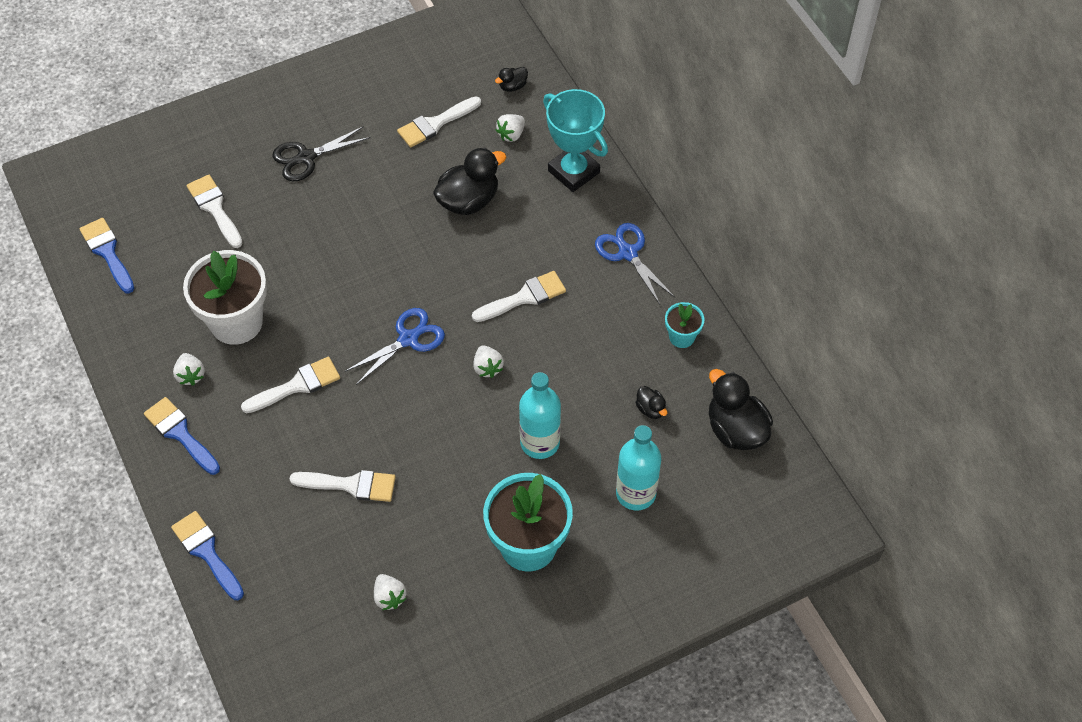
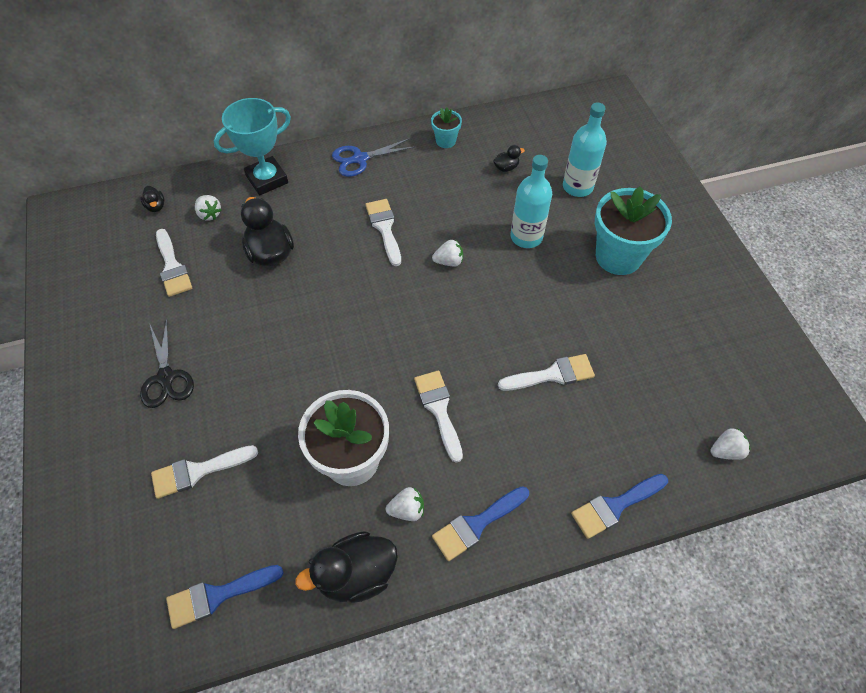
camera: 80 degrees left, 0 degrees up
(351, 485) = (552, 374): white brush -> white brush turned 60 degrees clockwise
(389, 597) = (663, 356): white strawberry -> white strawberry (725, 451)
(408, 339) = (407, 314): blue scissors -> none
(735, 429) = (530, 126): black duck -> black duck (356, 574)

